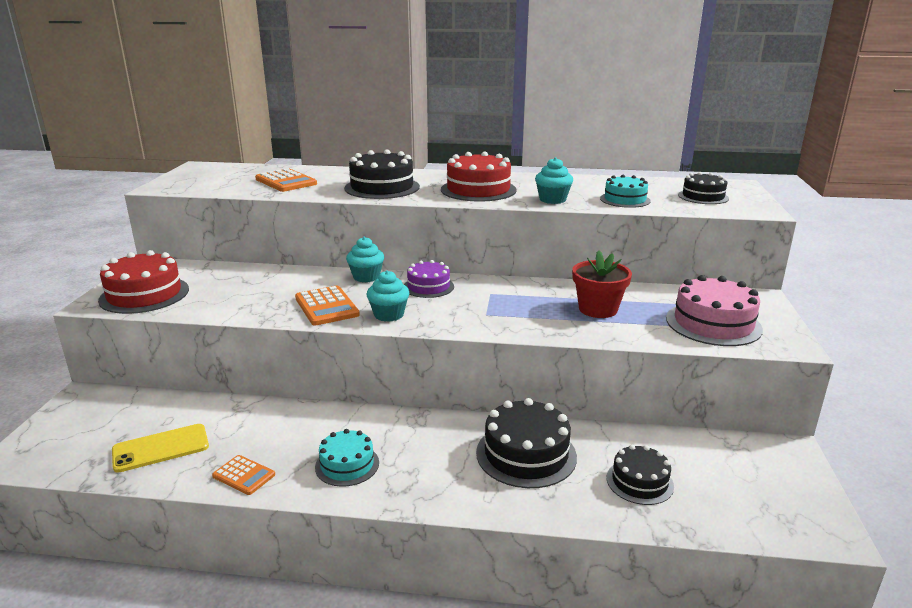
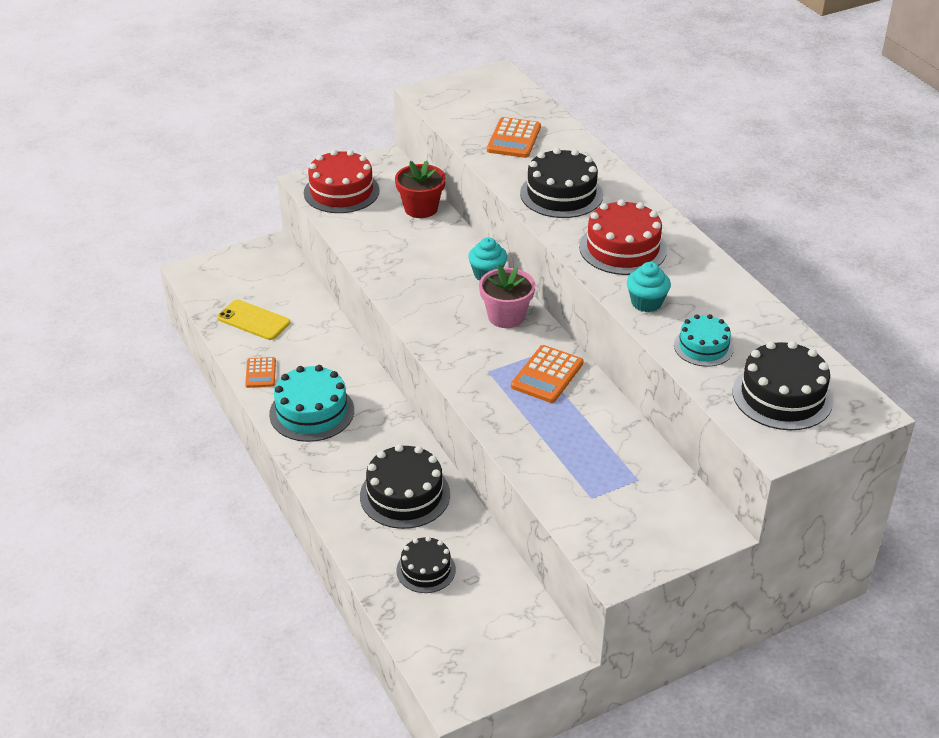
camera: 55 degrees right, 15 degrees up
(327, 306) = (413, 284): orange calculator -> orange calculator (547, 375)
(347, 465) = (312, 412): turquoise cake -> turquoise cake, size x1.61
(389, 315) = (432, 321): turquoise cupcake -> none
(428, 287) = (506, 316): purple cake -> pink flower pot
(598, 309) = (567, 431): red flower pot -> red flower pot (421, 208)
(703, 196) = (782, 396): black cake -> black cake, size x1.61
(713, 323) = (612, 512): pink cake -> none

